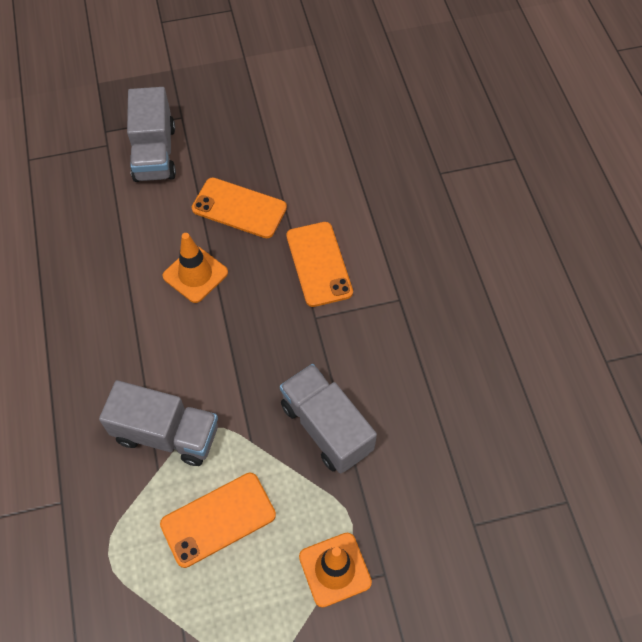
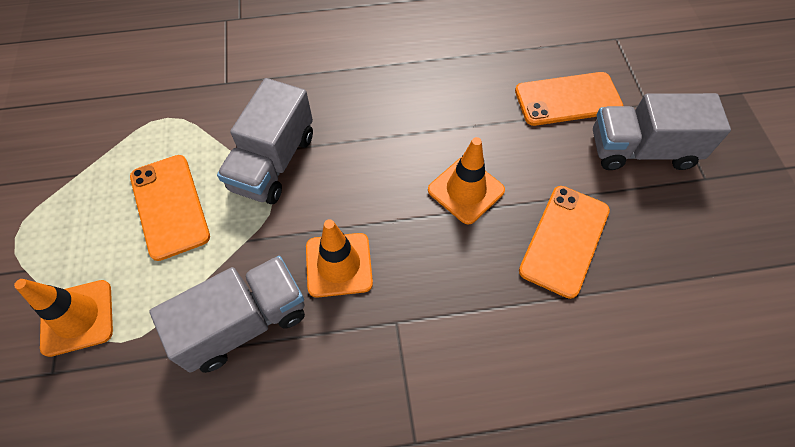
camera: 95 degrees right, 0 degrees up
(270, 363) = (339, 265): none -> orange traffic cone
(319, 264) = (477, 334): orange phone -> orange phone (568, 99)

